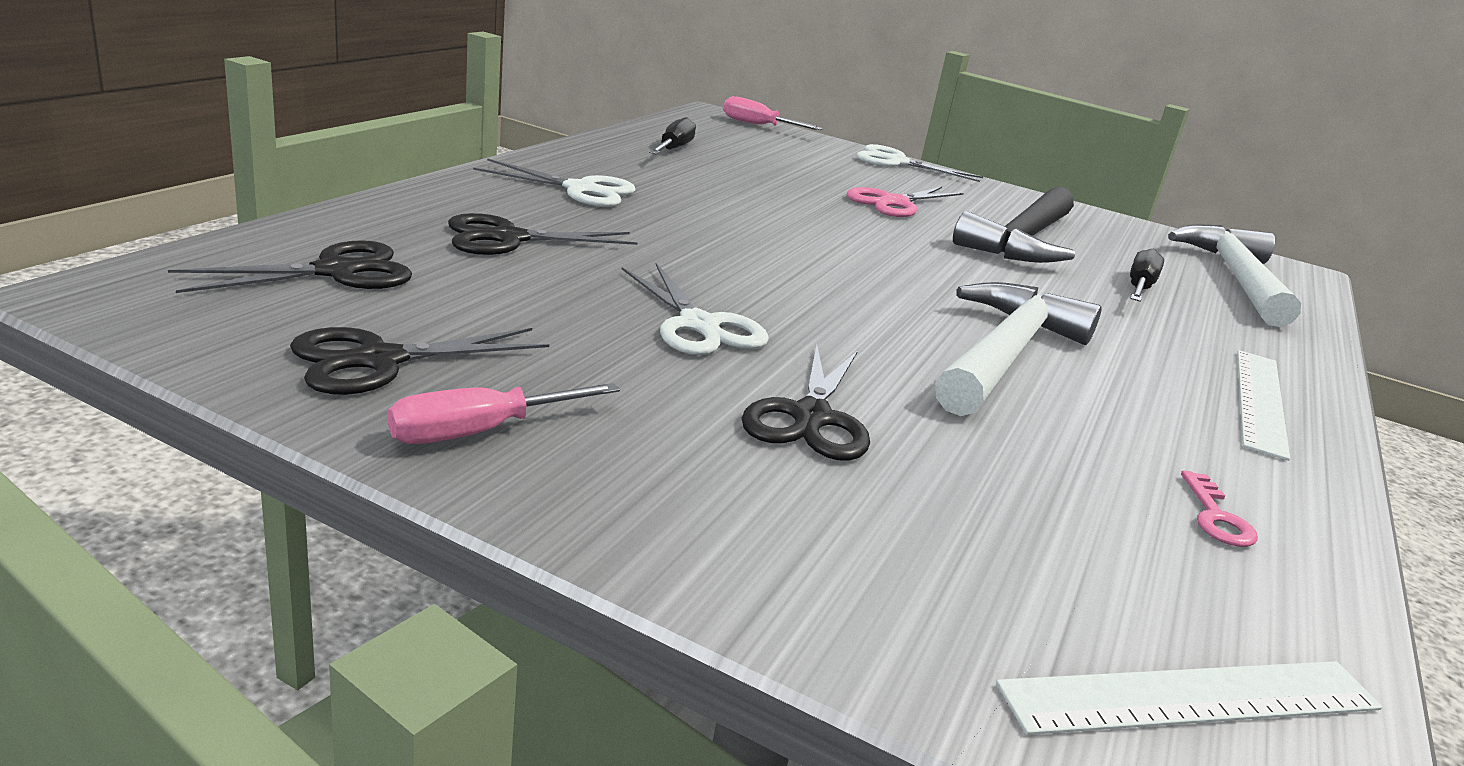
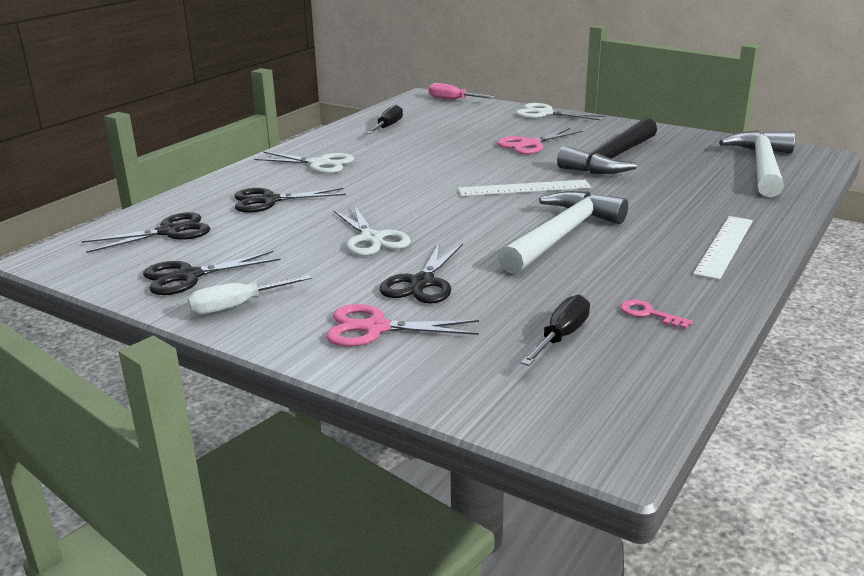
camera: 10 degrees right, 0 degrees up
(481, 431) = (237, 306): pink screwdriver -> white screwdriver
(756, 504) = (376, 328): none -> pink scissors
(1139, 287) = (682, 182): black screwdriver -> black screwdriver (561, 337)
(1192, 696) = (579, 397): white ruler -> white ruler (524, 188)
(1216, 517) = (649, 314): pink key -> pink key turned 120 degrees clockwise

